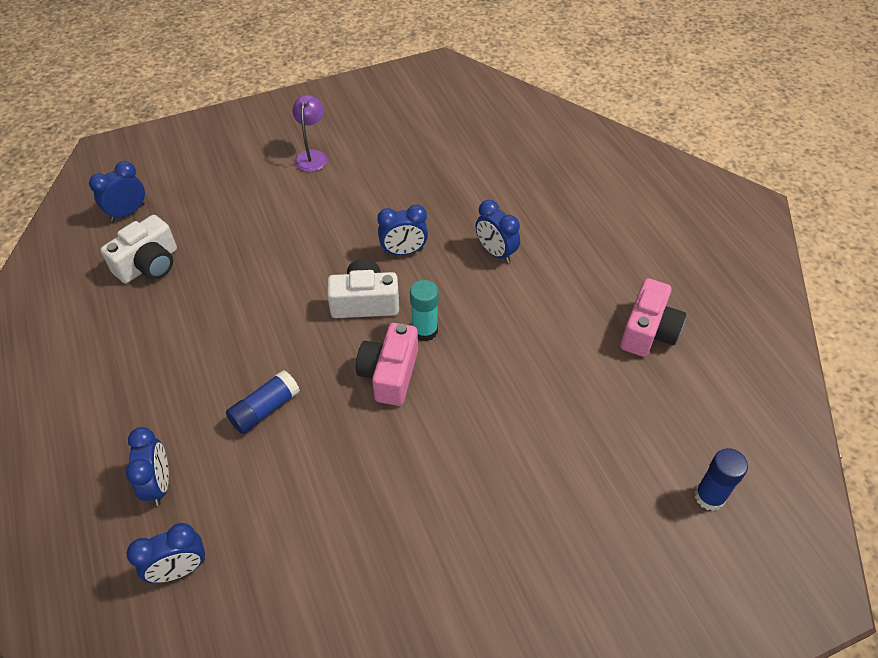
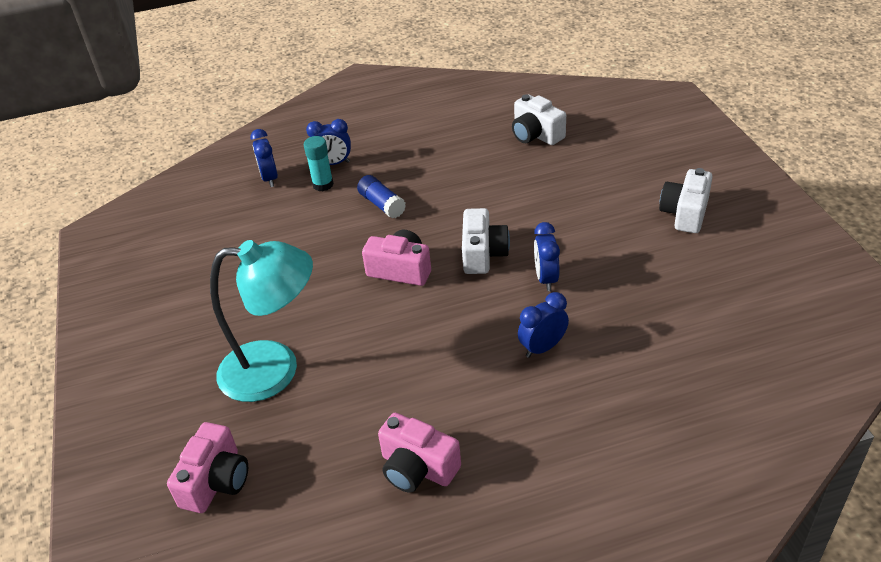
camera: 100 degrees right, 10 degrees down
(128, 212) = (596, 117): blue clock -> none
(312, 156) = (685, 213): purple lamp -> white camera
(425, 331) = (444, 292): turquoise glue stick -> turquoise glue stick (323, 185)
(555, 473) = (275, 370): none -> turquoise lamp
(709, 496) = (216, 481): blue glue stick -> pink camera

